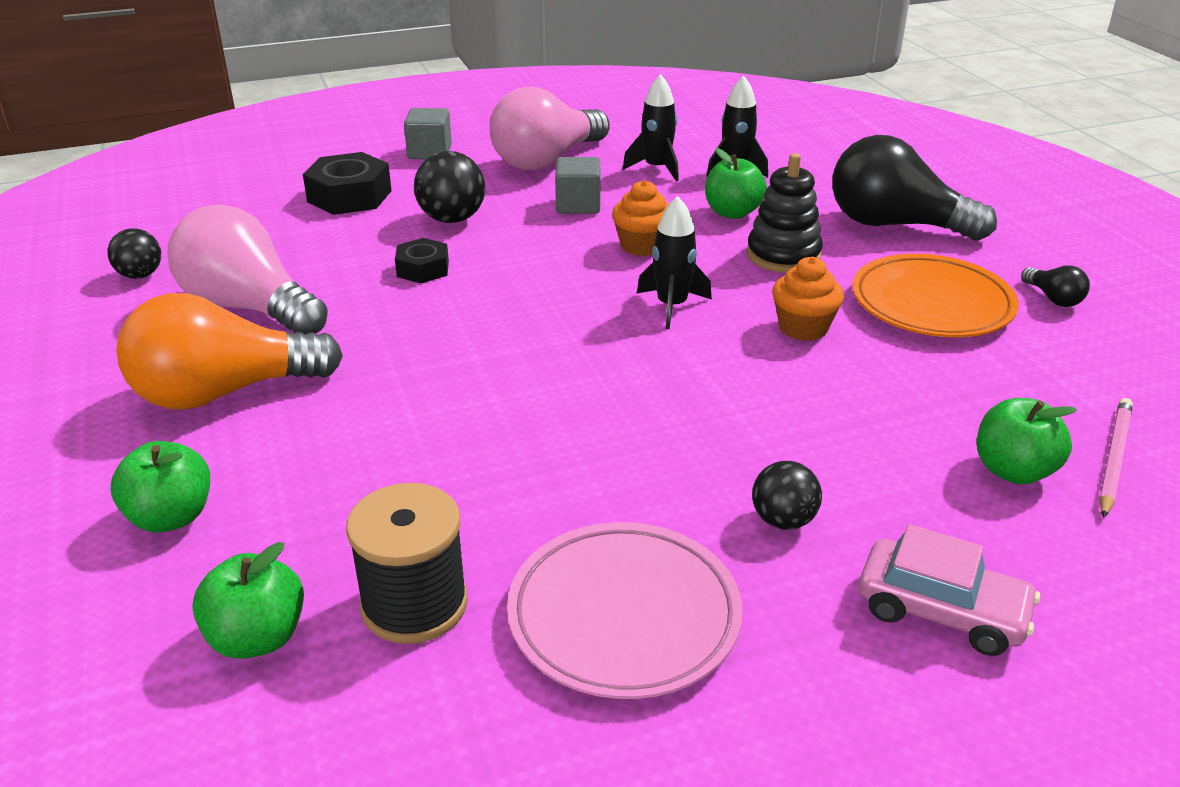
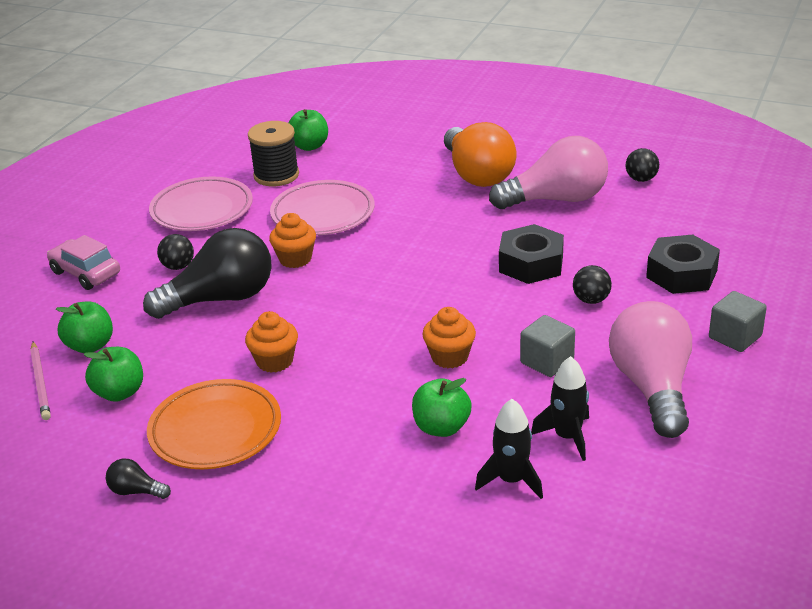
camera: 135 degrees right, 0 degrees up
(171, 517) = (400, 145): green apple -> green apple (119, 393)
(224, 392) = (477, 174): orange light bulb -> orange light bulb turned 135 degrees clockwise
(423, 269) = (531, 264): black nut -> black nut, size x1.65
(452, 219) = (591, 300): black ball -> black ball, size x0.65
(483, 470) = (323, 214): none -> pink plate
(621, 425) = (295, 259): none -> orange cupcake
(671, 306) = (365, 328): black rocket -> none
(783, 255) = (354, 410): black stacking toy -> none
(895, 225) = (313, 498): black light bulb -> black light bulb (221, 299)
(941, 611) = (86, 273): pink car -> pink car turned 60 degrees clockwise

